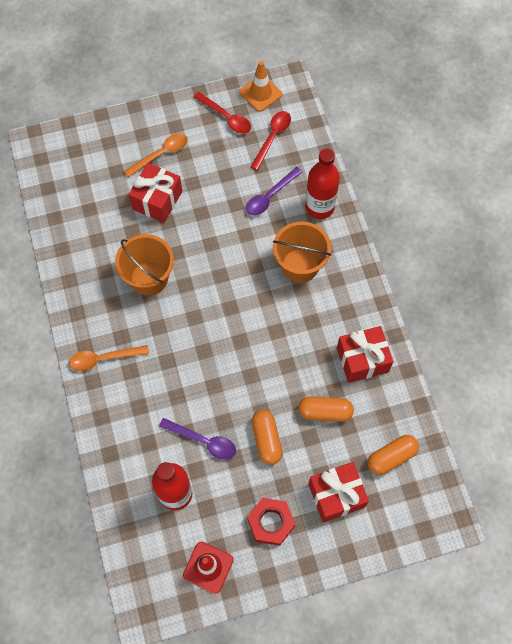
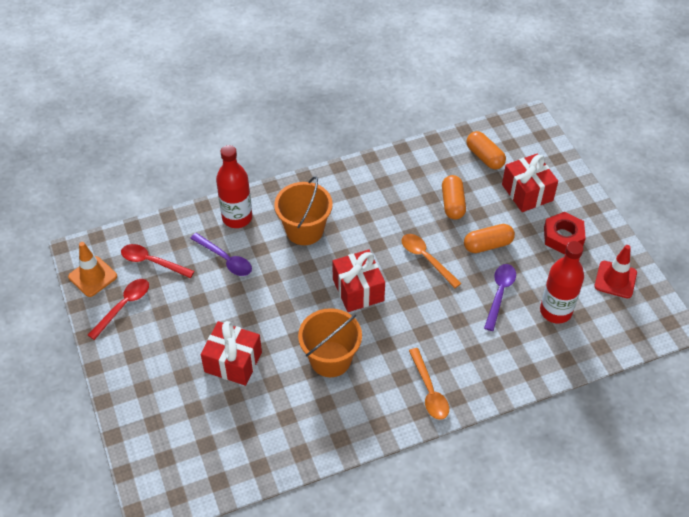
camera: 95 degrees left, 15 degrees down
(161, 154) = (171, 365): orange spoon -> orange spoon (426, 259)
(362, 359) = (397, 179): red gift -> red gift (358, 290)

